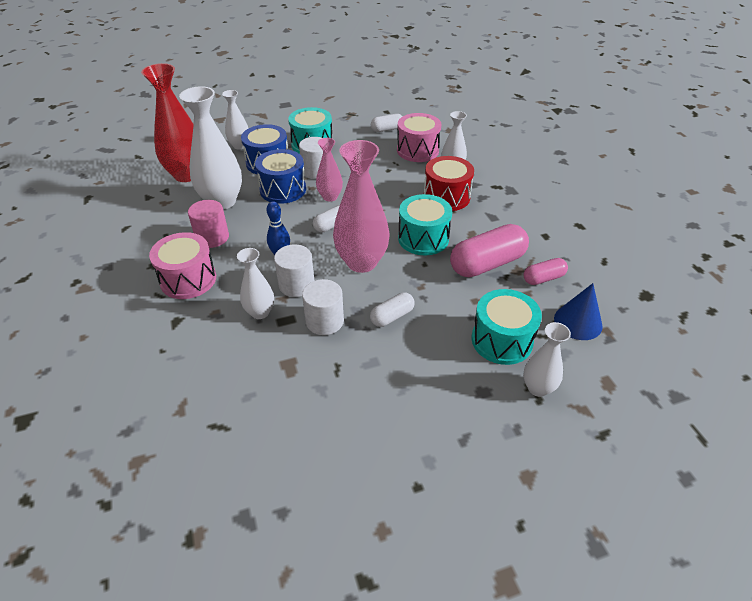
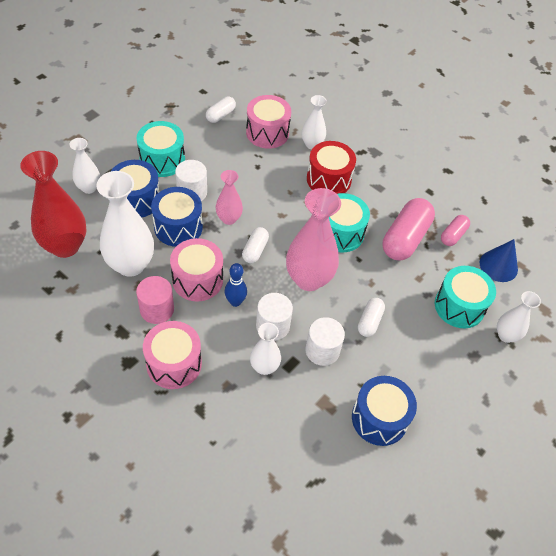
camera: 35 degrees left, 10 degrees up
(264, 229) = (197, 280): none -> pink drum
(330, 402) = (379, 418): none -> blue drum

